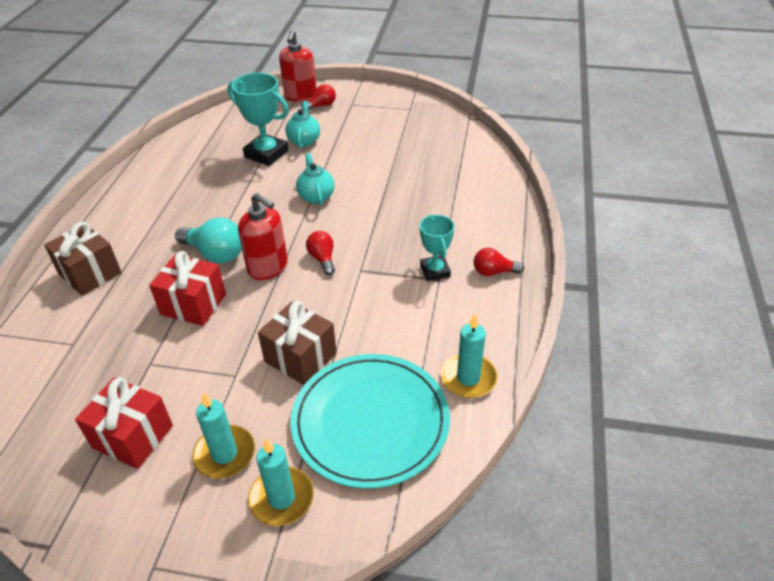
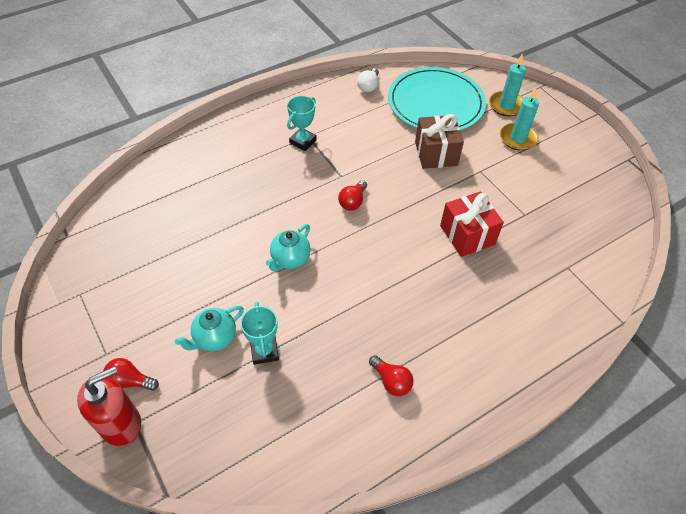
camera: 135 degrees left, 10 degrees up
(90, 273) = (523, 326): brown gift -> none
(133, 436) = (560, 179): red gift -> none
(215, 254) = (417, 266): turquoise light bulb -> none
(266, 154) = (264, 351): turquoise trophy -> turquoise trophy, size x0.63
(268, 267) = (393, 224): red soap dispenser -> none
(468, 378) = (368, 86): turquoise candle -> white light bulb
(493, 272) = (275, 116): red light bulb -> red light bulb (391, 381)

